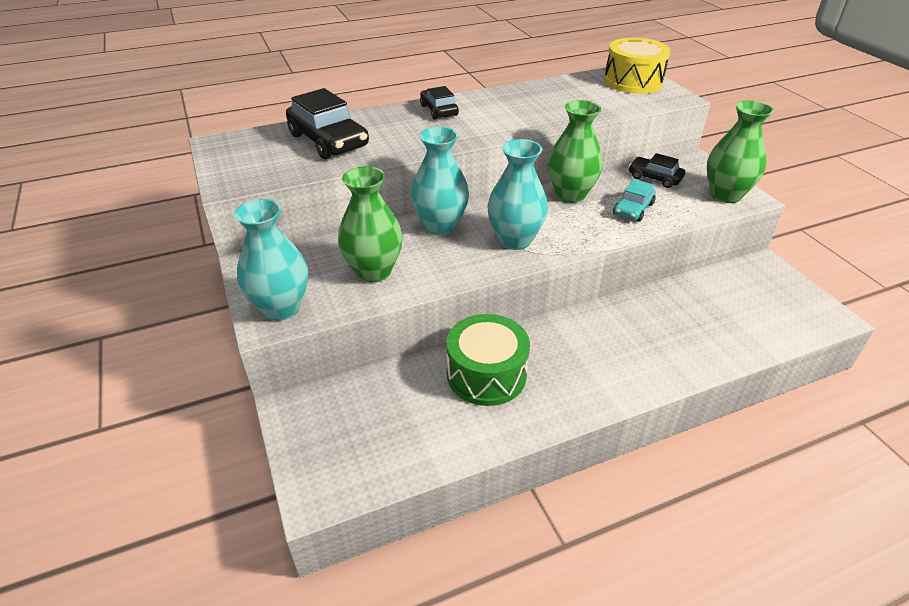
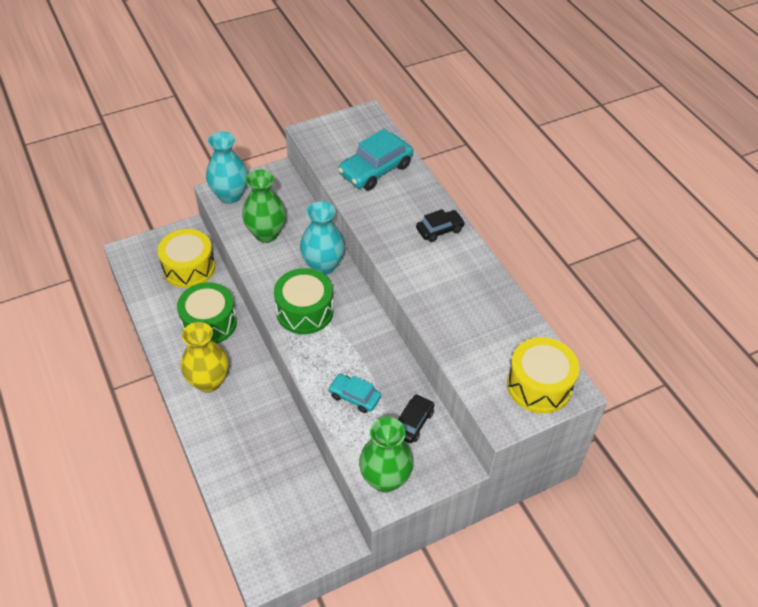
camera: 85 degrees right, 10 degrees up
(328, 141) = (375, 170): black car -> turquoise car
(374, 403) = (189, 268): none -> yellow drum
(515, 240) = (305, 311): turquoise vase -> green drum
(570, 195) = (376, 352): green vase -> none
(588, 371) = (208, 381): none -> yellow vase

